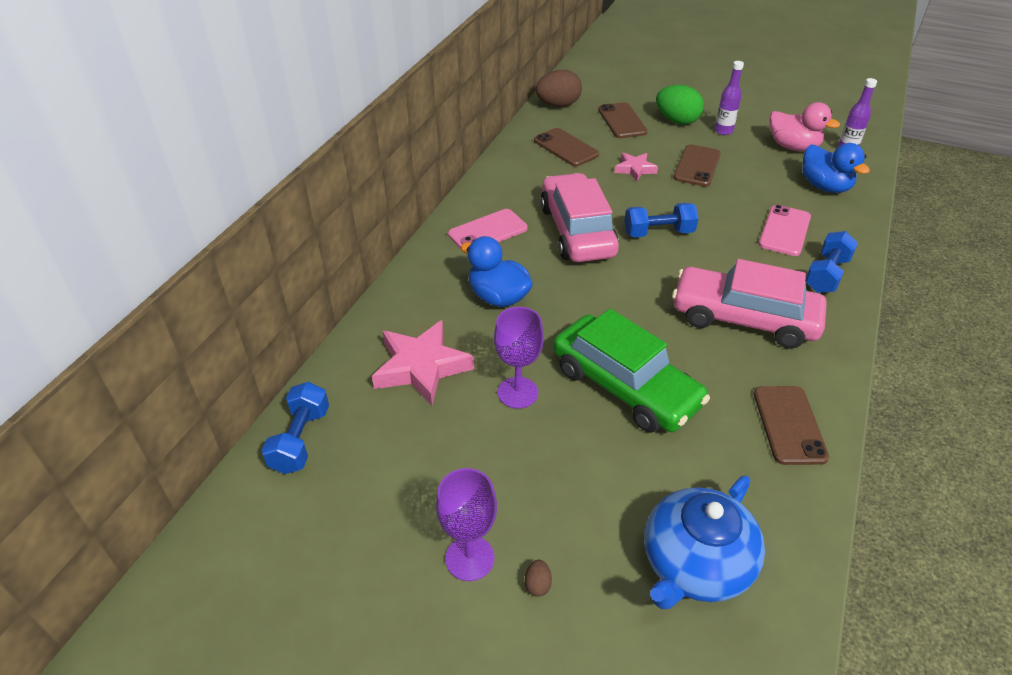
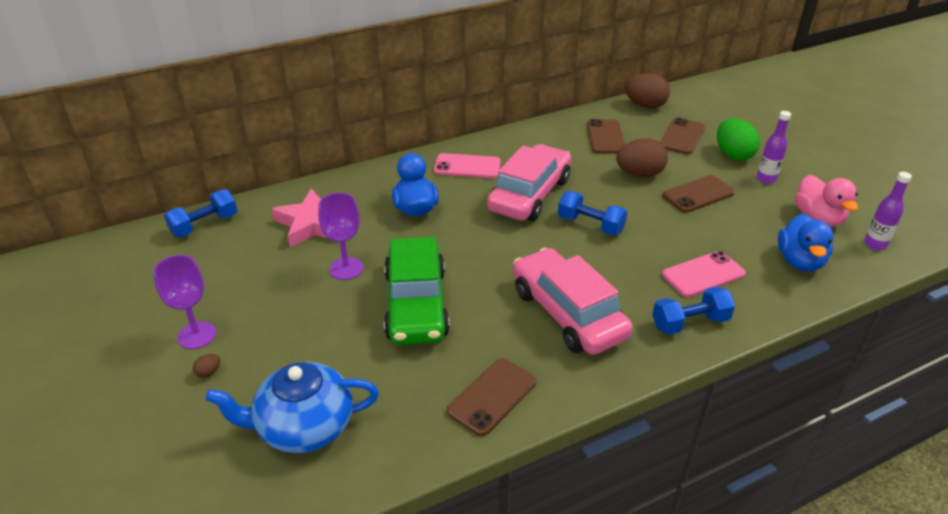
camera: 40 degrees right, 5 degrees down
(635, 169) = (639, 174): pink star -> brown egg

